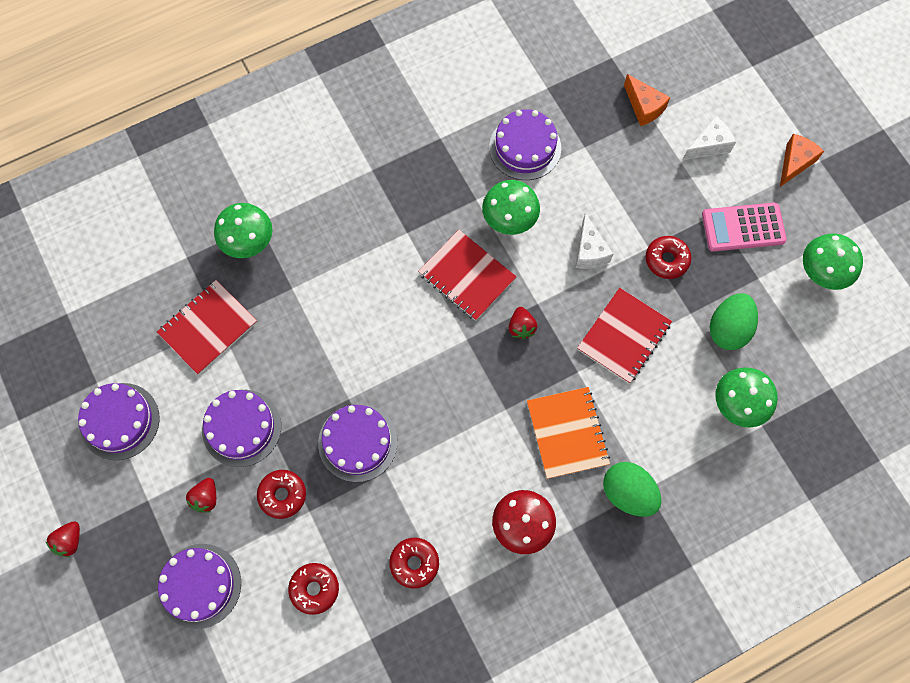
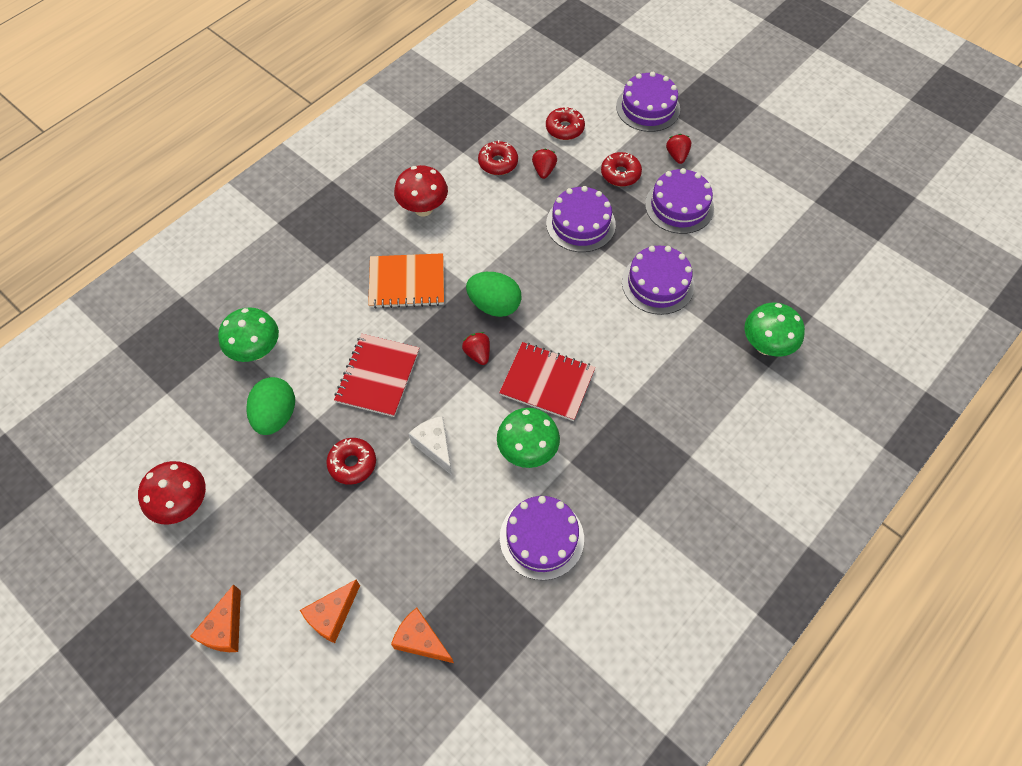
camera: 160 degrees right, 10 degrees down
(69, 541) = (756, 105): red strawberry -> red strawberry (544, 170)
(120, 421) = (776, 182): purple cake -> purple cake (657, 284)
(208, 328) = (754, 266): red notebook -> none
(567, 433) = (407, 282): orange notebook -> orange notebook turned 60 degrees counterclockwise
(628, 493) = (342, 255): green egg -> green egg (494, 305)
(708, 145) = (332, 615): white cheese -> orange cheese
(743, 227) = (276, 527): pink calculator -> none
(821, 273) = (184, 504): green mushroom -> red mushroom

